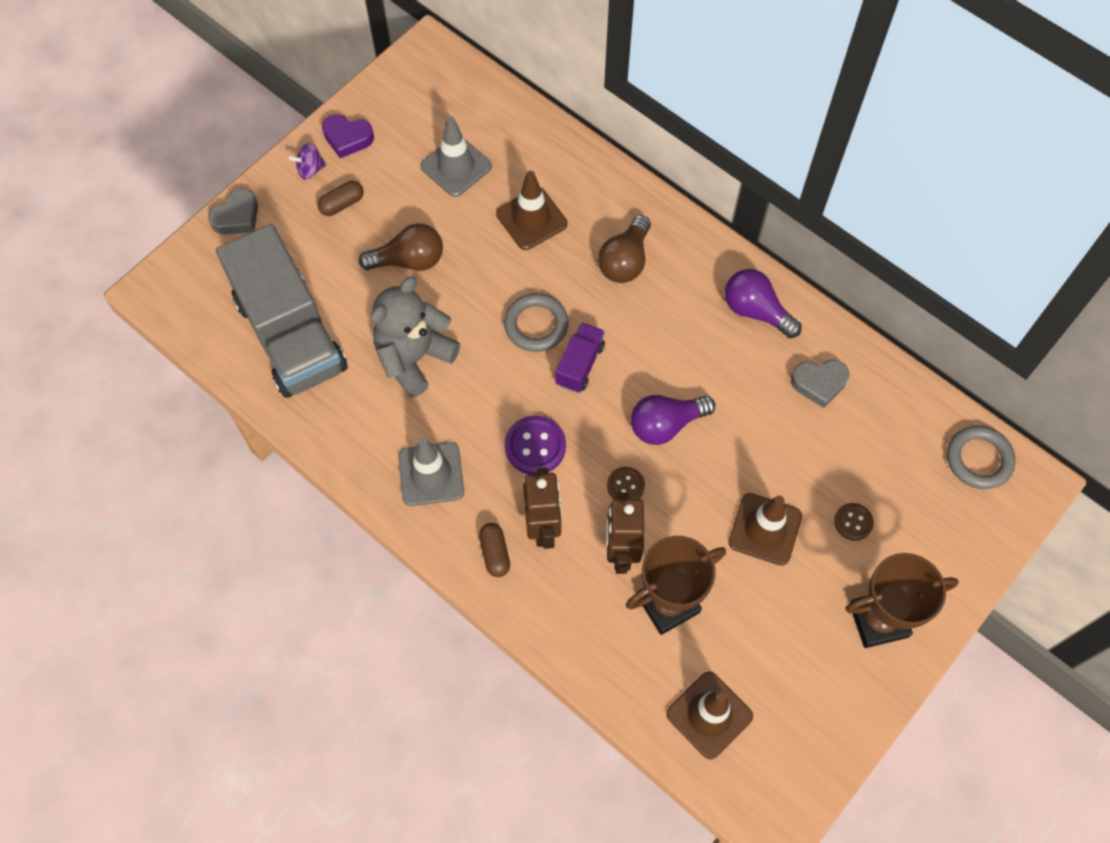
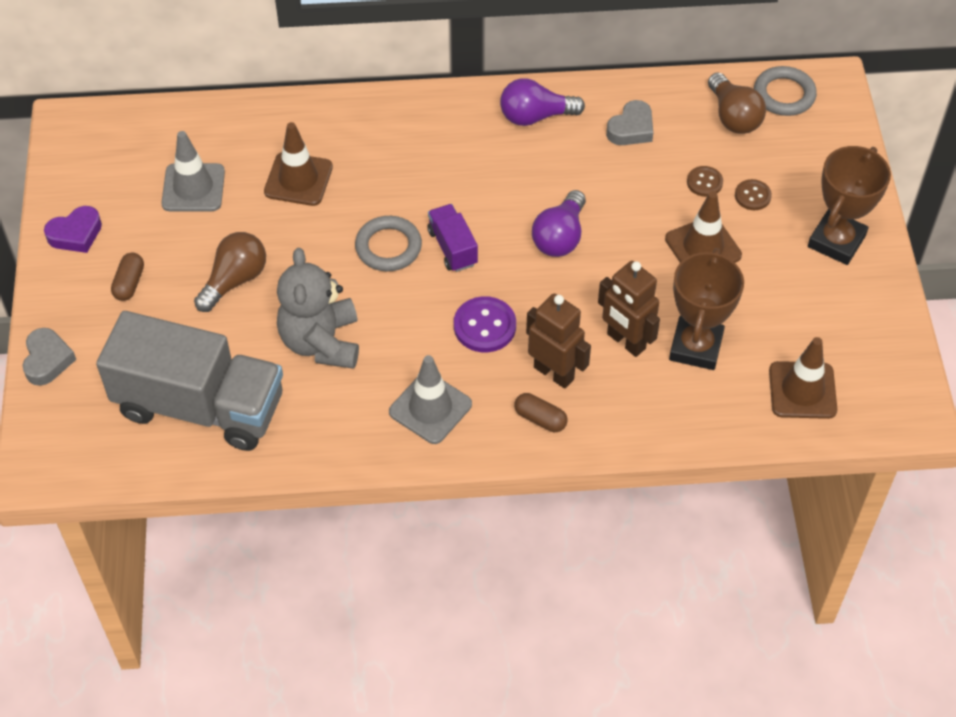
camera: 45 degrees left, 10 degrees down
(310, 169) = (70, 279): purple spinning top -> none
(625, 261) = (403, 154): brown light bulb -> brown light bulb (733, 116)
(625, 486) = (579, 298): brown button -> brown button (704, 182)

